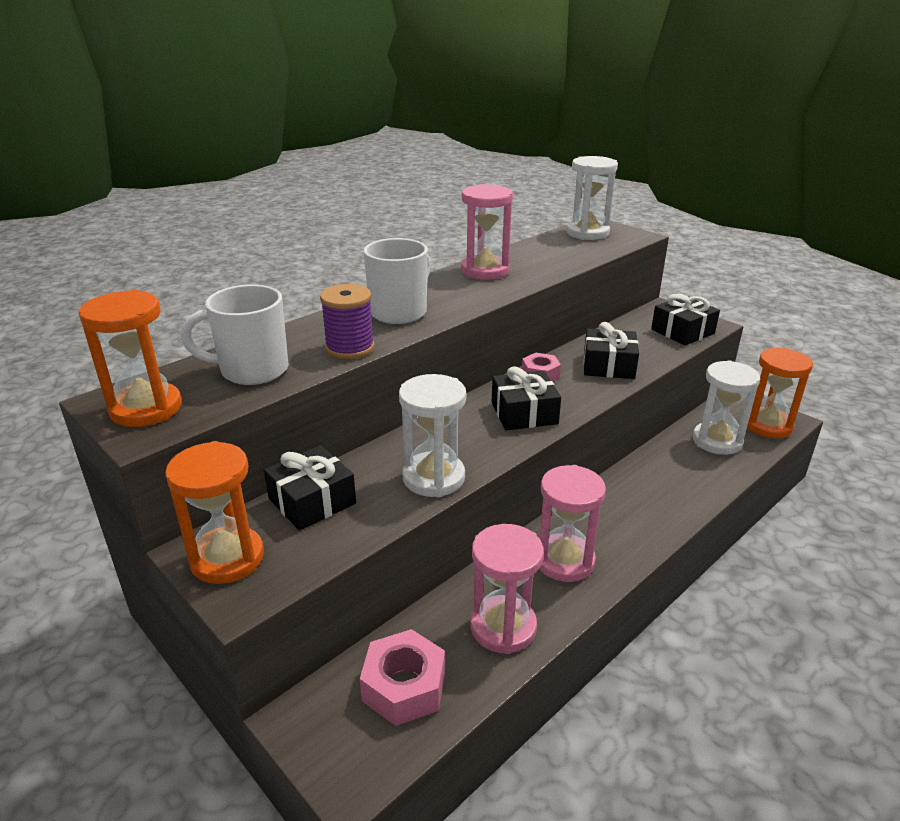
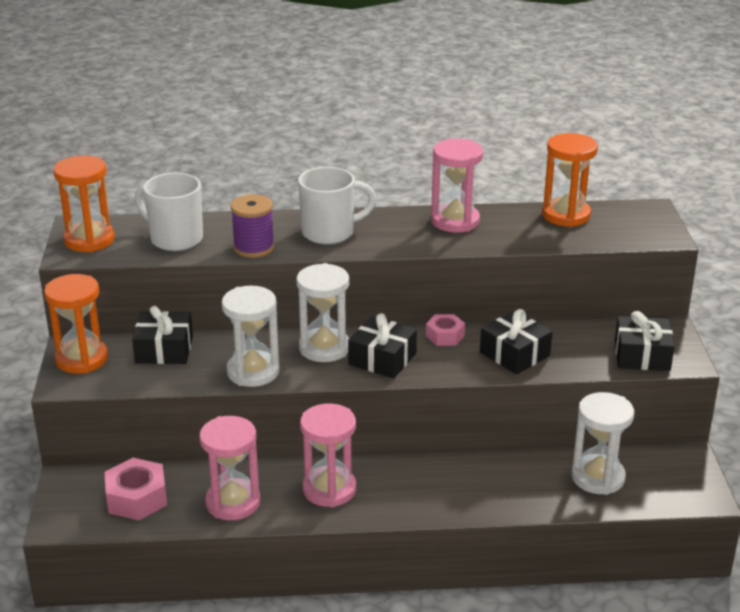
camera: 40 degrees right, 0 degrees up
(587, 233) = (620, 216): white hourglass -> white hourglass (324, 348)
(767, 426) = (673, 490): orange hourglass -> orange hourglass (566, 215)

